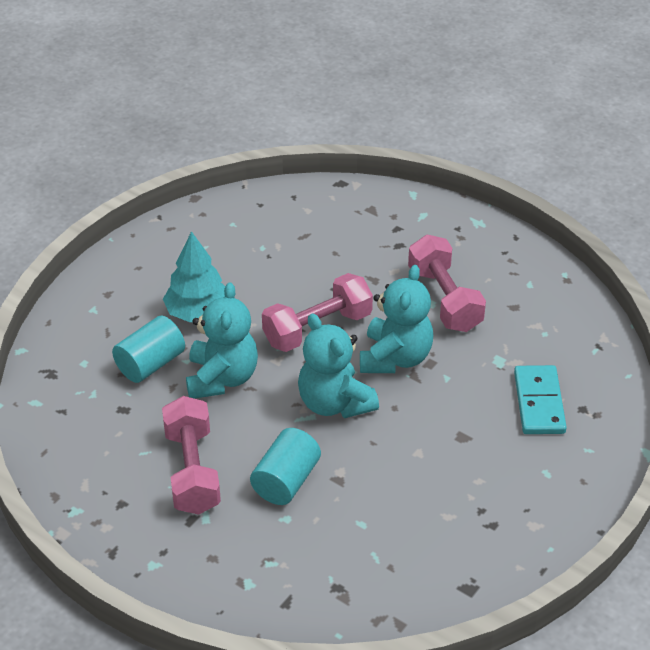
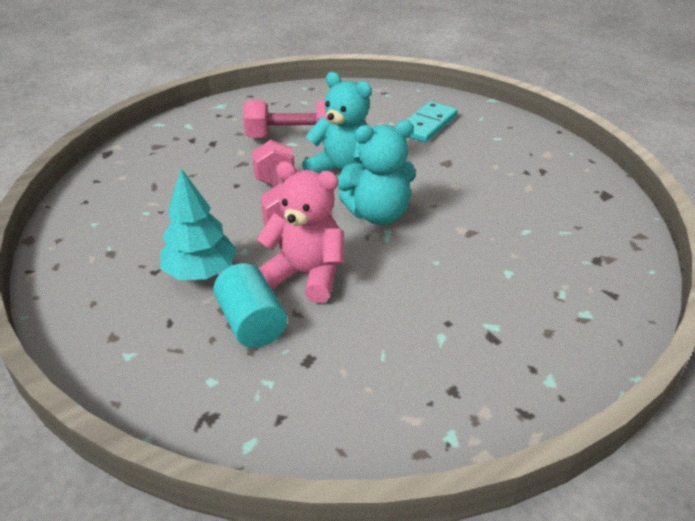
camera: 70 degrees left, 5 degrees down
(192, 471) = (425, 322): pink dumbbell -> none
(222, 378) = (306, 275): turquoise teddy bear -> pink teddy bear
(286, 481) = (462, 262): turquoise cylinder -> none
(539, 403) = (427, 125): turquoise domino -> turquoise domino turned 75 degrees counterclockwise

